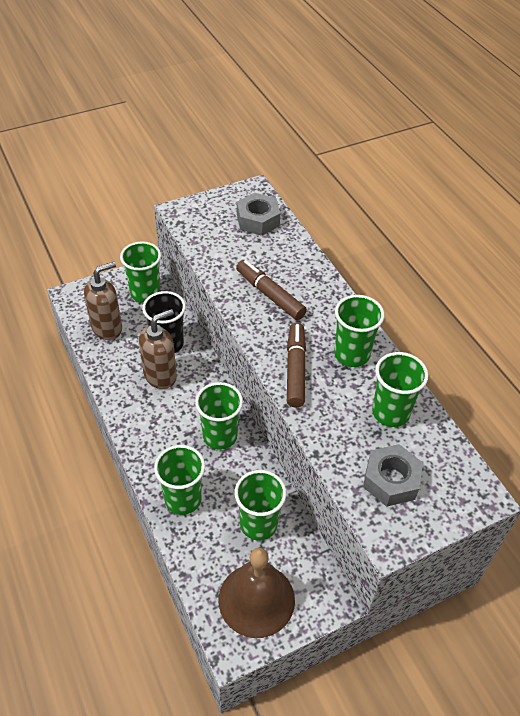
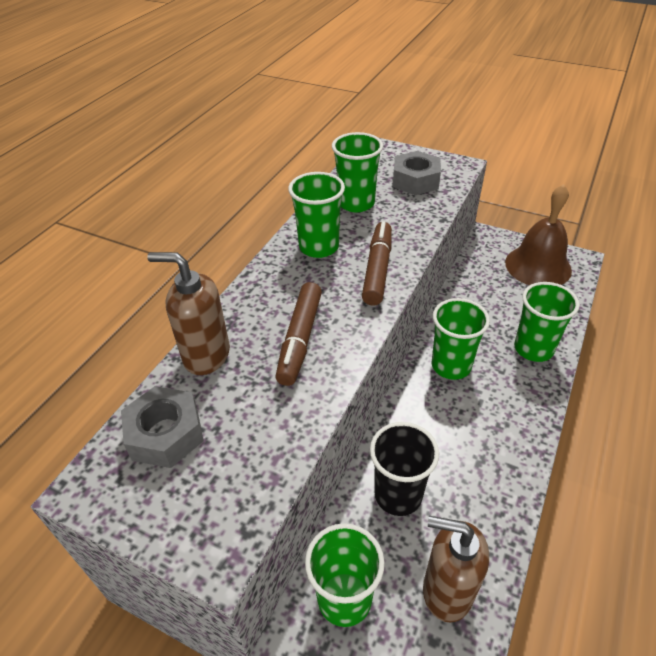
camera: 125 degrees left, 5 degrees down
(160, 376) = (445, 465): brown soap dispenser -> brown soap dispenser (206, 355)
(258, 524) = (490, 295): green cup -> none
(295, 369) = (377, 269): brown marker -> brown marker turned 135 degrees clockwise

